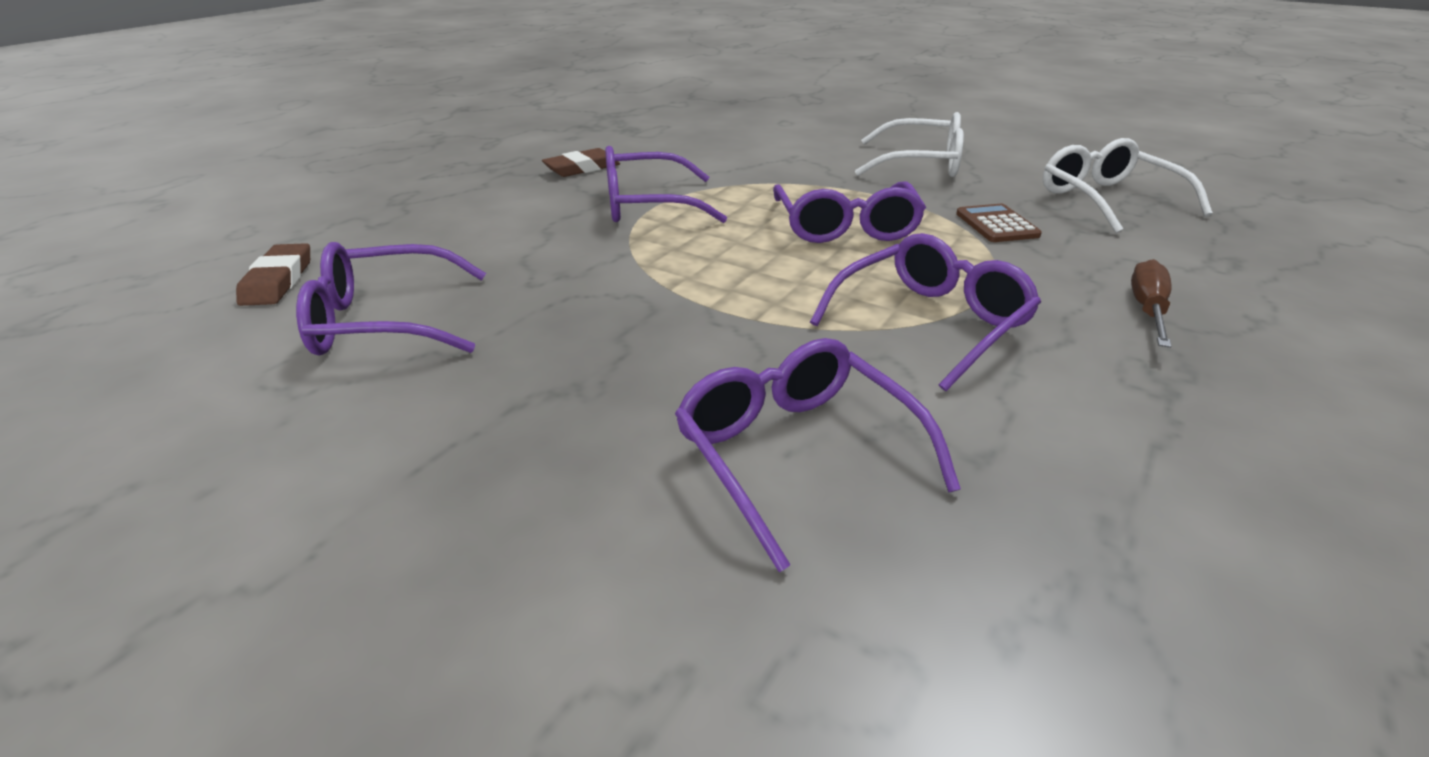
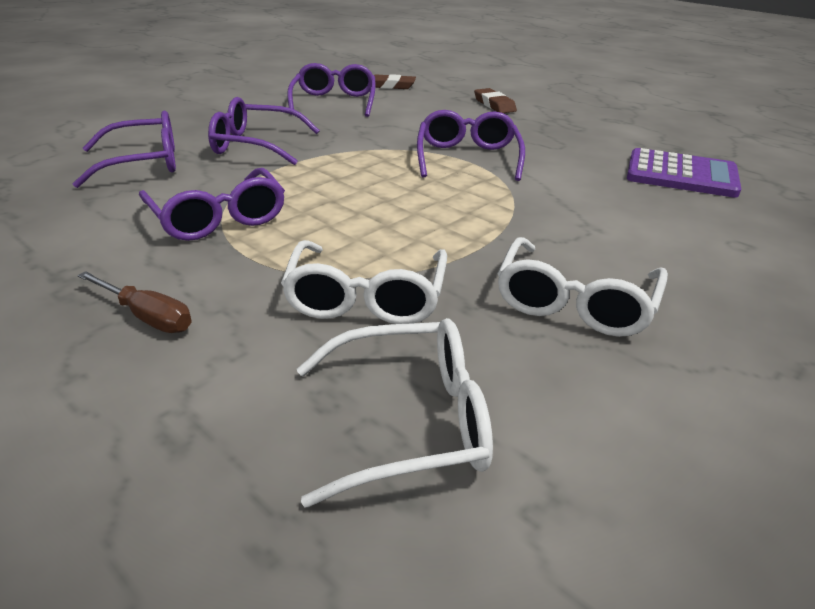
camera: 100 degrees right, 0 degrees up
(582, 168) = (554, 143): brown eraser -> brown eraser (494, 105)
(654, 128) = (681, 175): none -> purple calculator
(845, 227) = (395, 220): purple glasses -> purple glasses (255, 145)
(996, 224) = (366, 298): brown calculator -> white glasses

